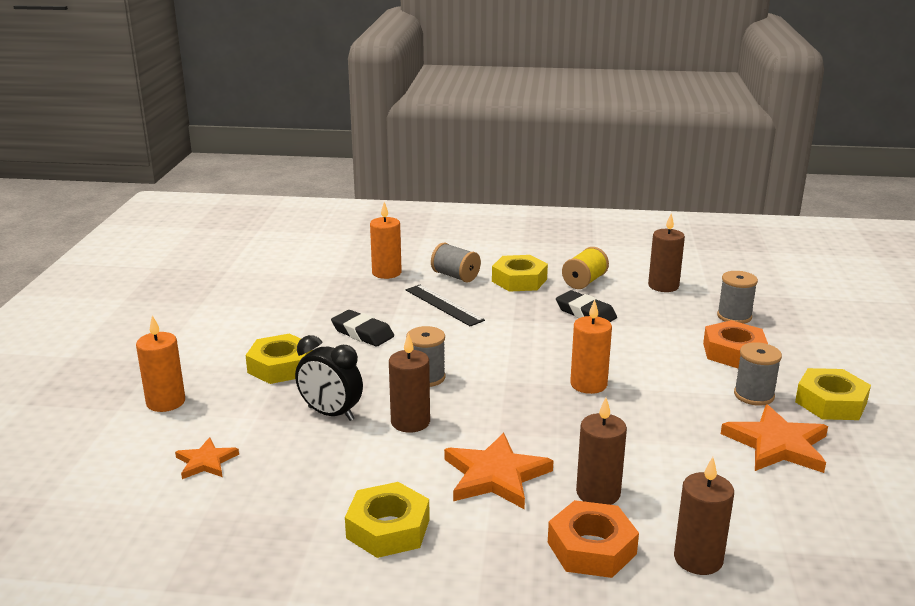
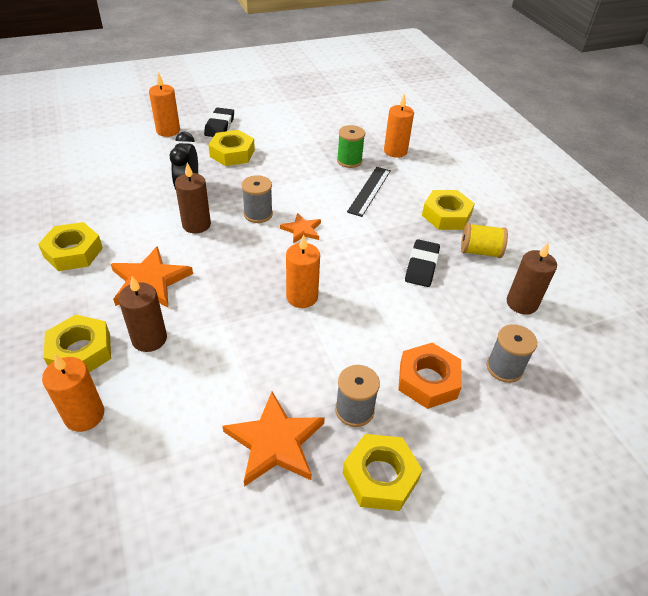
camera: 60 degrees right, 20 degrees up
(206, 462) = (115, 165): orange star -> orange star (302, 230)
(362, 333) = (298, 169): black eraser -> black eraser (219, 126)
(377, 301) = (349, 161): none -> green spool
(455, 276) = (421, 182): grey spool -> none
(591, 548) = (80, 351): orange nut -> yellow nut
(698, 559) = (84, 415): brown candle -> orange candle

